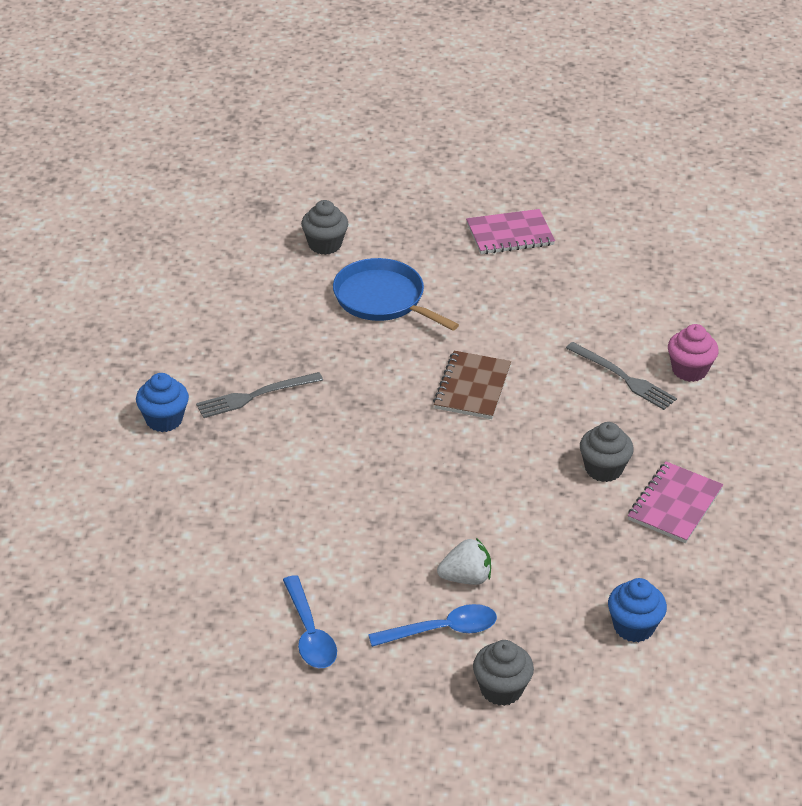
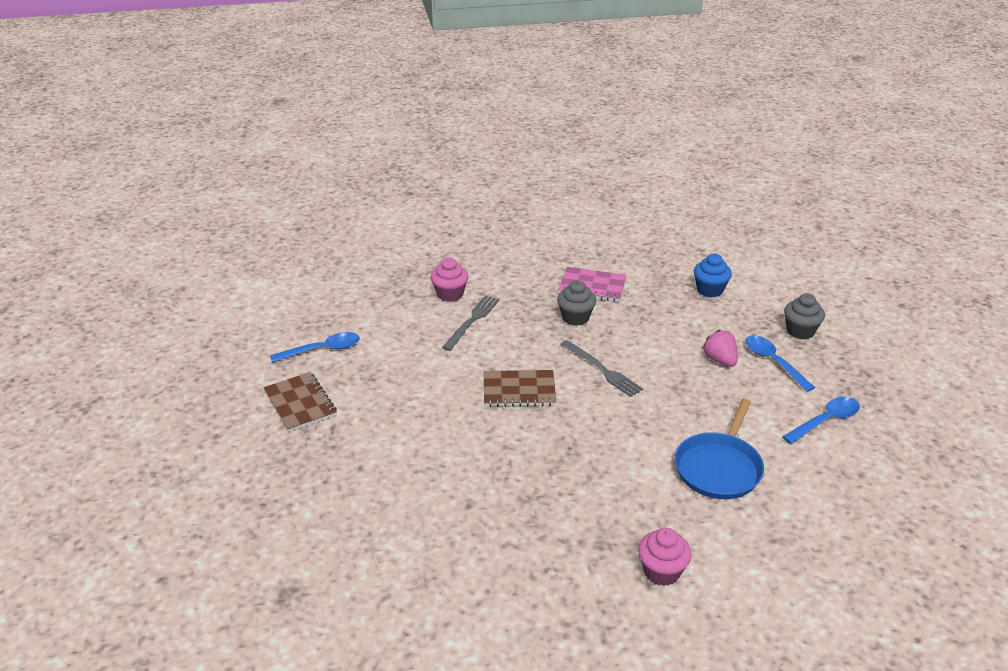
camera: 105 degrees left, 5 degrees down
(164, 420) = (661, 571): blue cupcake -> pink cupcake
(255, 396) = (595, 516): grey fork -> grey fork (602, 370)
(325, 245) = (348, 523): grey cupcake -> none
(383, 299) = (422, 464): blue pan -> blue pan (719, 467)
(466, 578) = (720, 360): white strawberry -> pink strawberry
(510, 234) = (300, 403): pink notebook -> brown notebook
(600, 257) = (322, 350): none -> blue spoon

